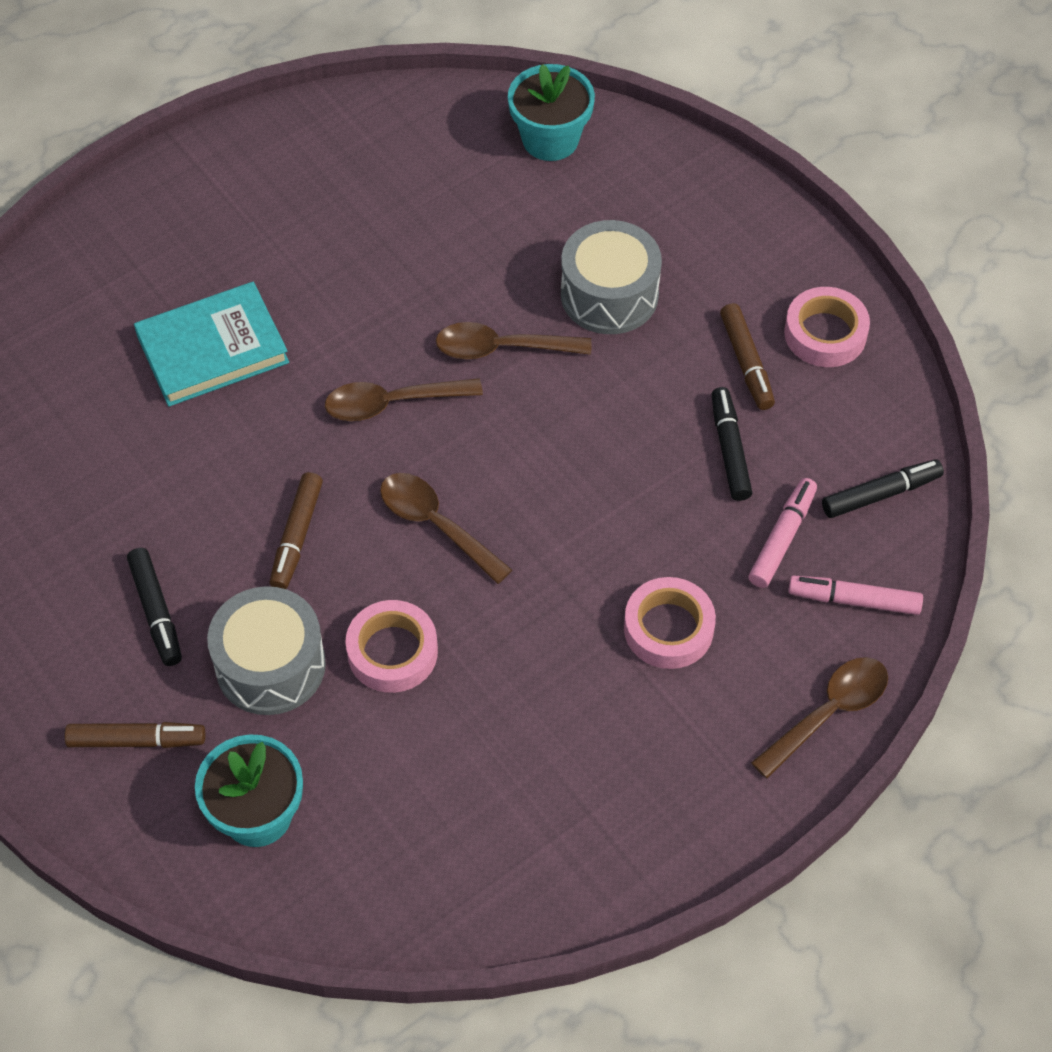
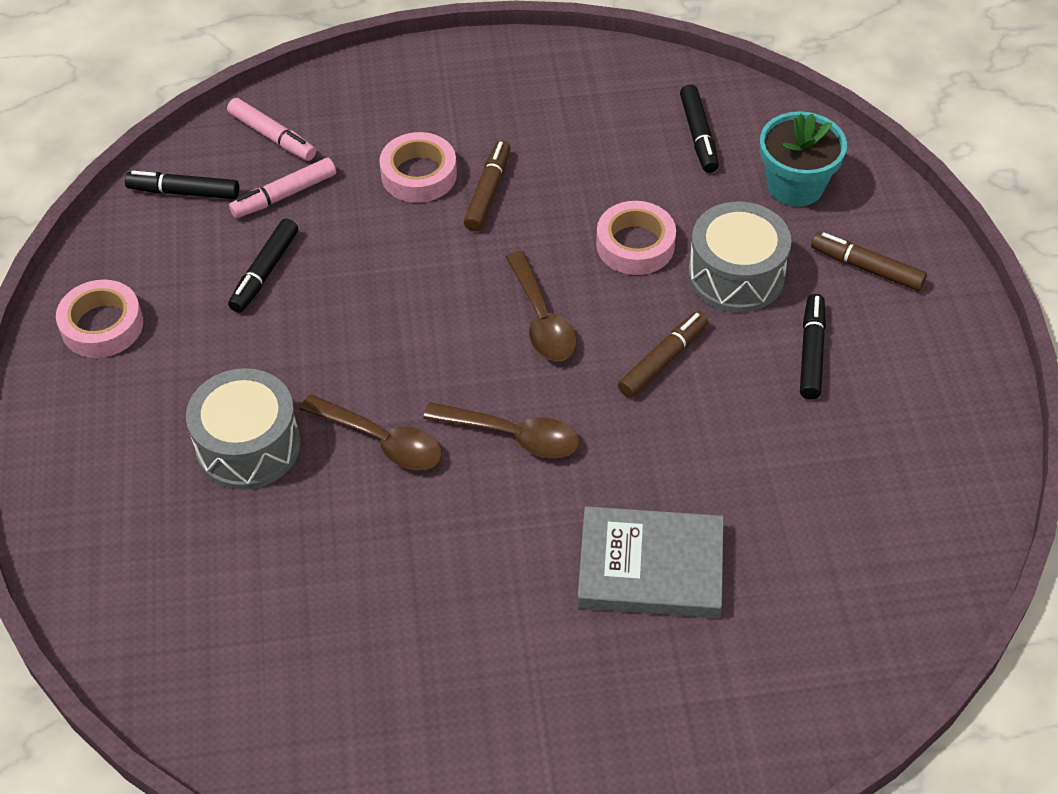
camera: 150 degrees left, 5 degrees down
(212, 349) = (650, 567): turquoise book -> grey book
(400, 834) = (698, 135): none -> black marker
(550, 139) = (165, 642): turquoise flower pot -> none
(746, 362) = (188, 332): brown marker -> brown marker (488, 192)
(829, 713) = (353, 83): brown spoon -> none

